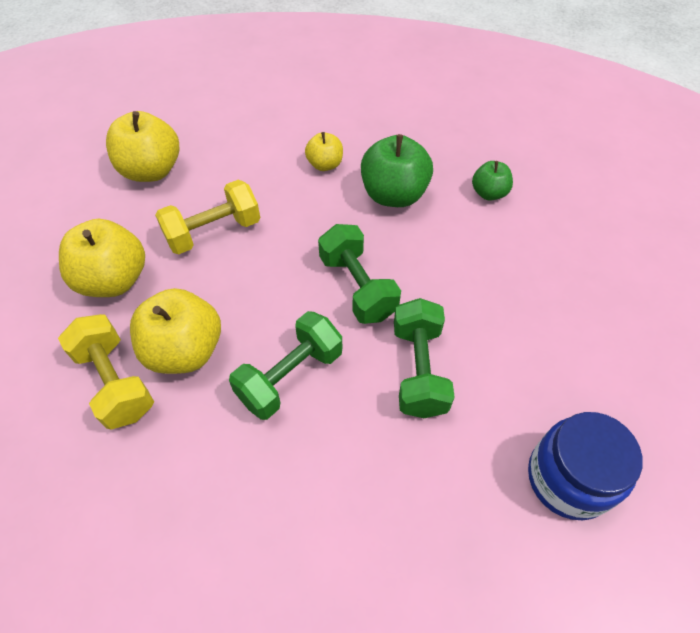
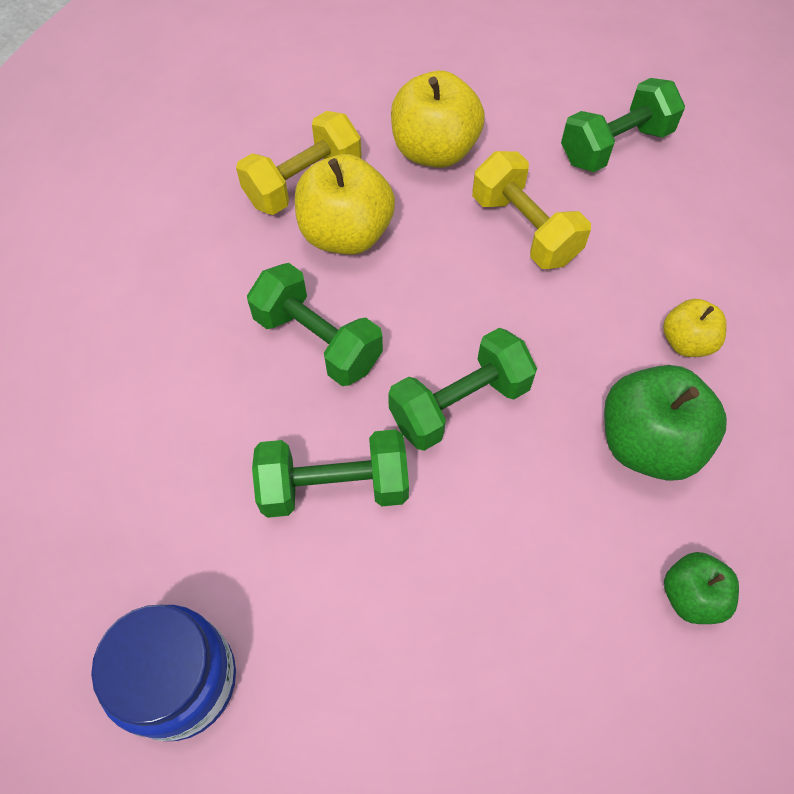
camera: 85 degrees right, 5 degrees up
(151, 170) = (615, 146): yellow apple -> green dumbbell

